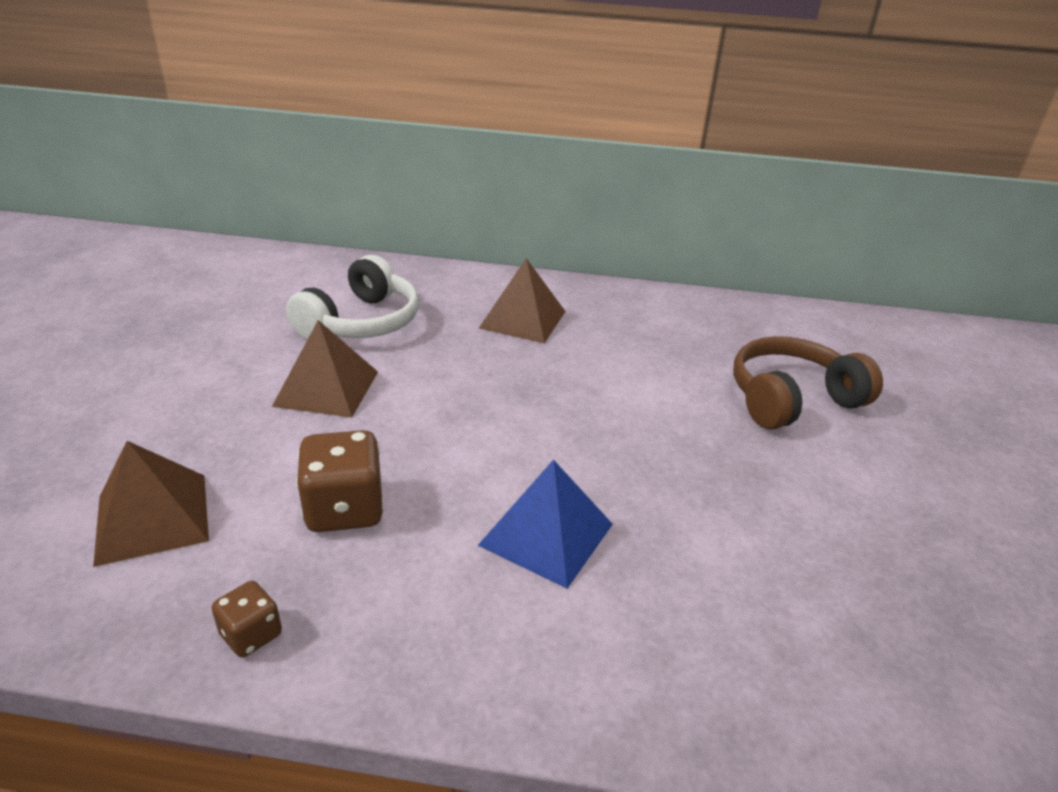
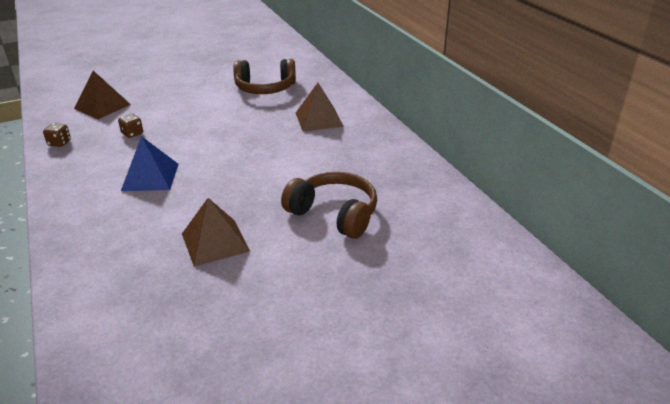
camera: 60 degrees right, 0 degrees up
(326, 388) = (206, 102): brown pyramid -> brown pyramid (215, 242)
(344, 509) = (132, 134): brown dice -> brown dice, size x0.55
(361, 322) = (265, 88): white headphones -> brown headphones

